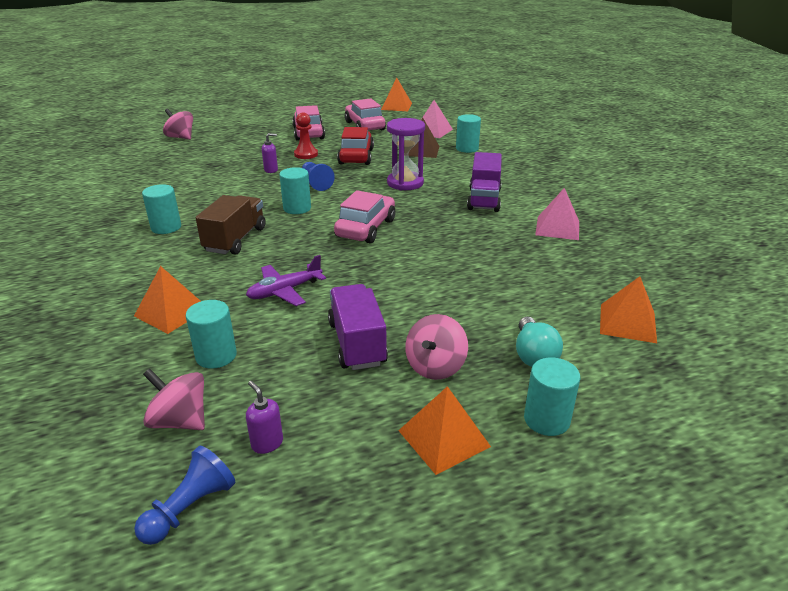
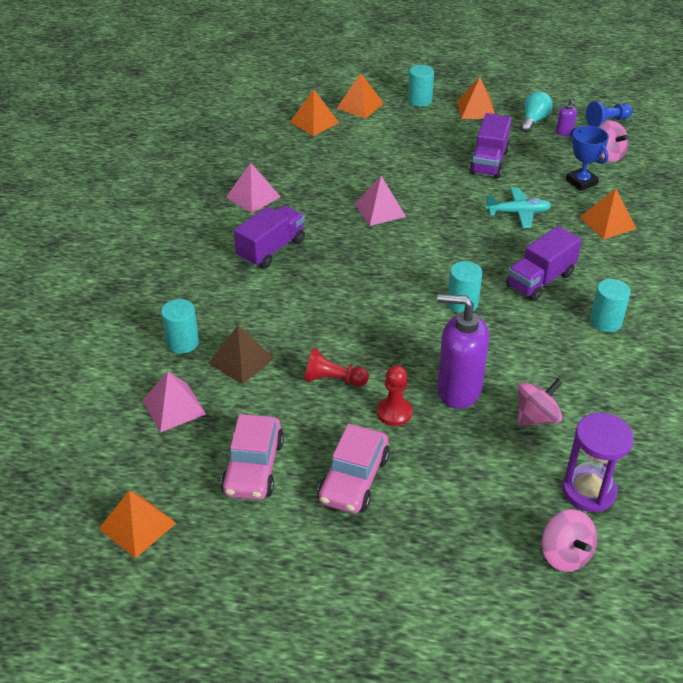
camera: 150 degrees left, 10 degrees up
(216, 356) = (581, 182): turquoise cylinder -> blue trophy
(235, 239) = (540, 280): brown truck -> purple truck
(271, 170) = (458, 390): purple soap dispenser -> purple soap dispenser, size x2.34
(284, 291) = (518, 213): purple plane -> turquoise plane
(316, 183) = (418, 340): blue pawn -> none
(356, 156) = (333, 380): red car -> red pawn
(366, 228) = (413, 252): pink car -> none
(405, 183) = (321, 303): purple hourglass -> purple hourglass (589, 491)
(431, 251) = (380, 210): none -> pink pyramid
(435, 366) = (452, 137): pink spinning top -> pink spinning top (536, 417)
(533, 355) = (391, 125): turquoise light bulb -> turquoise light bulb (533, 120)
(614, 372) = (360, 105): none -> orange pyramid

